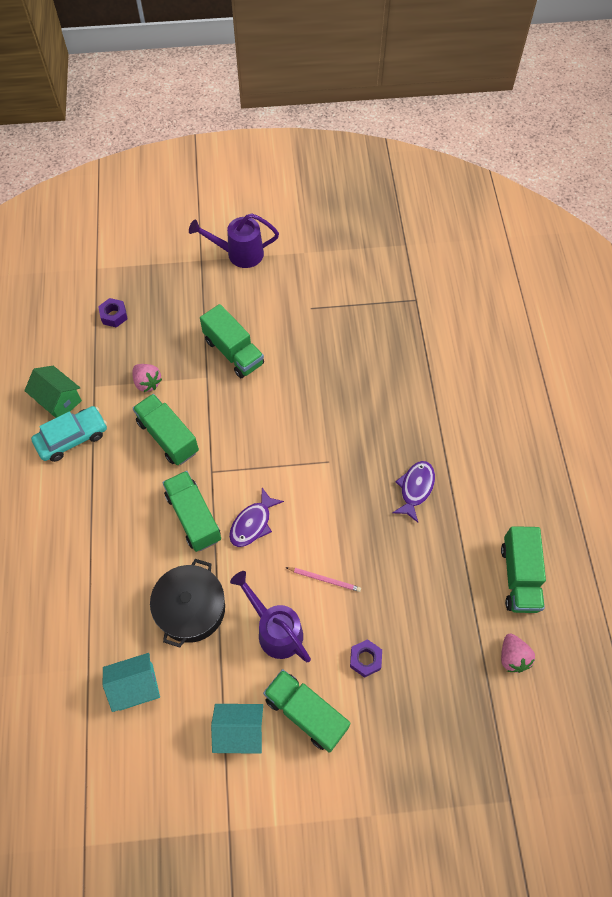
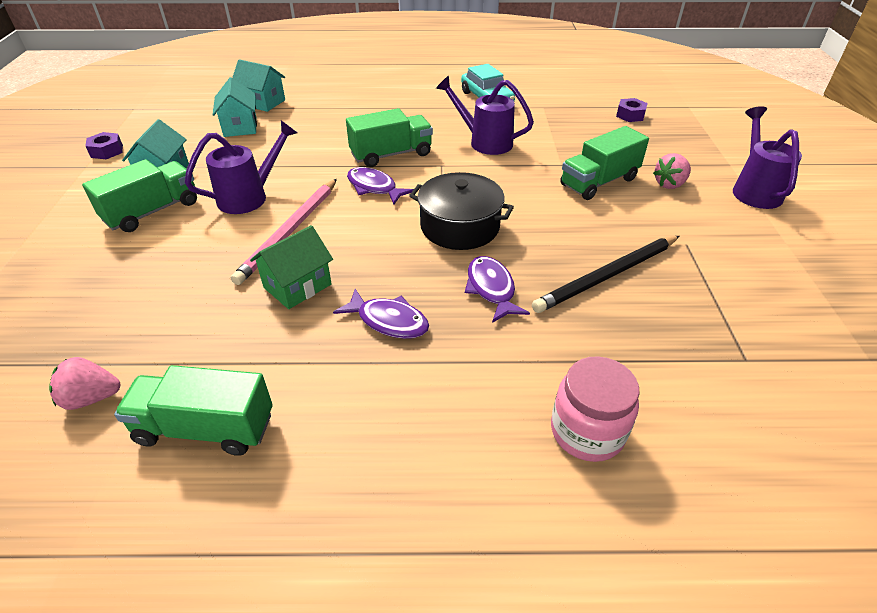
camera: 95 degrees right, 20 degrees down
(59, 401) = (526, 92): green house -> green house (297, 286)
(73, 680) = (263, 102): none -> turquoise house
(147, 383) = (550, 132): pink strawberry -> pink strawberry (669, 184)
(168, 437) = (485, 142): green truck -> purple watering can
(191, 609) = (296, 152): black pot -> black pot (460, 226)
(324, 579) = (289, 232): pink pencil -> pink pencil, size x1.97
(352, 358) = (607, 276): none -> black pencil
(365, 659) = (180, 255): purple nut -> purple nut (107, 151)
(374, 428) = (491, 289): none -> purple fish
(480, 381) = (587, 431): none -> pink jar

